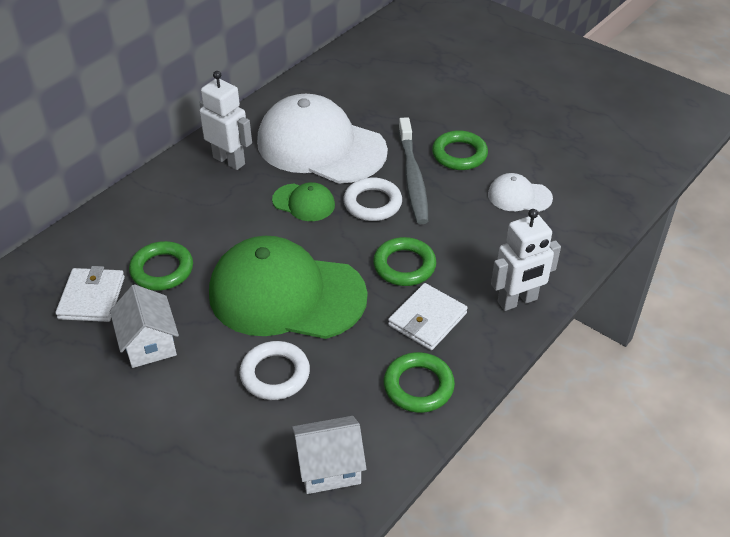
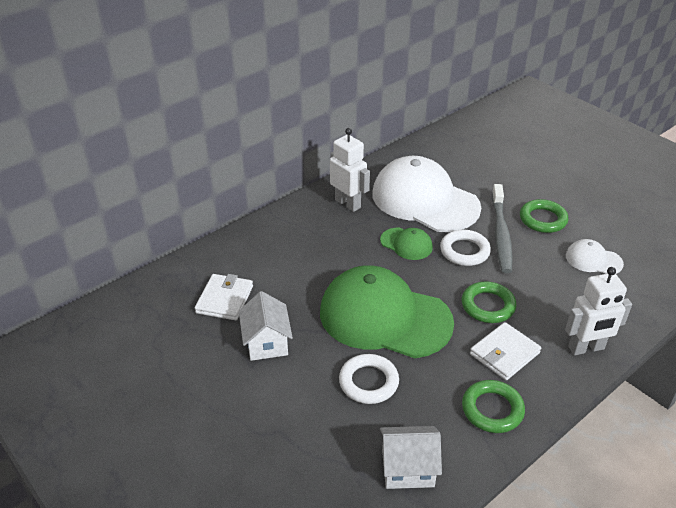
camera: 10 degrees right, 5 degrees down
(162, 270) = (284, 284): green ring -> none

